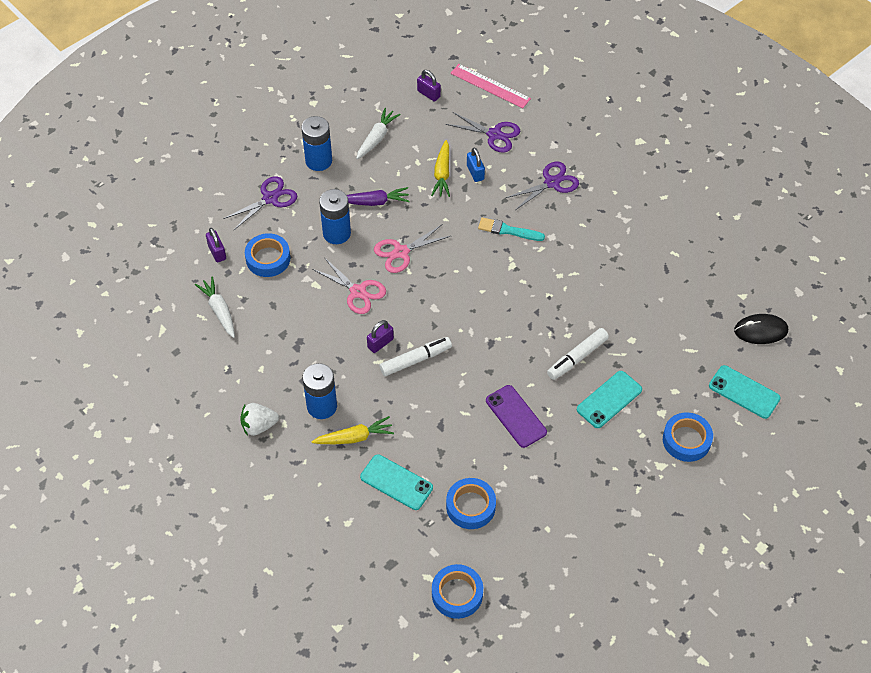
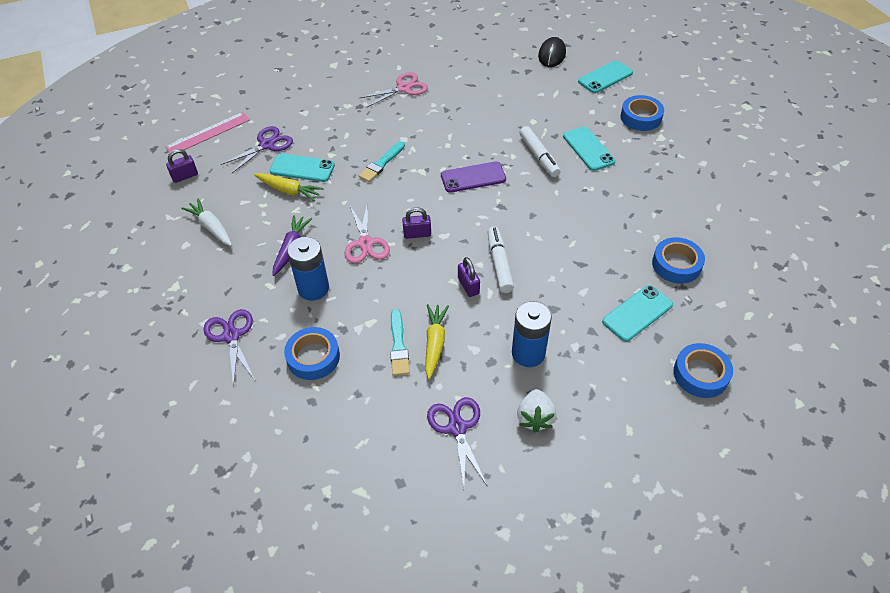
camera: 70 degrees left, 5 degrees down
(217, 252) = (277, 405): purple padlock -> purple padlock (417, 234)
(219, 311) = (362, 422): white carrot -> none
(298, 312) = (398, 345): none -> turquoise brush
(318, 161) = (208, 281): blue battery -> none
(354, 437) = (575, 335): yellow carrot -> yellow carrot (434, 343)
(358, 291) = (397, 289): pink scissors -> pink scissors (403, 88)
(457, 594) = (769, 298): blue tape -> blue tape (700, 374)
(475, 172) = (302, 168): blue padlock -> turquoise phone
(516, 416) = (587, 210): purple phone -> purple phone (473, 177)
(552, 183) = (345, 124): purple scissors -> purple scissors (457, 428)

